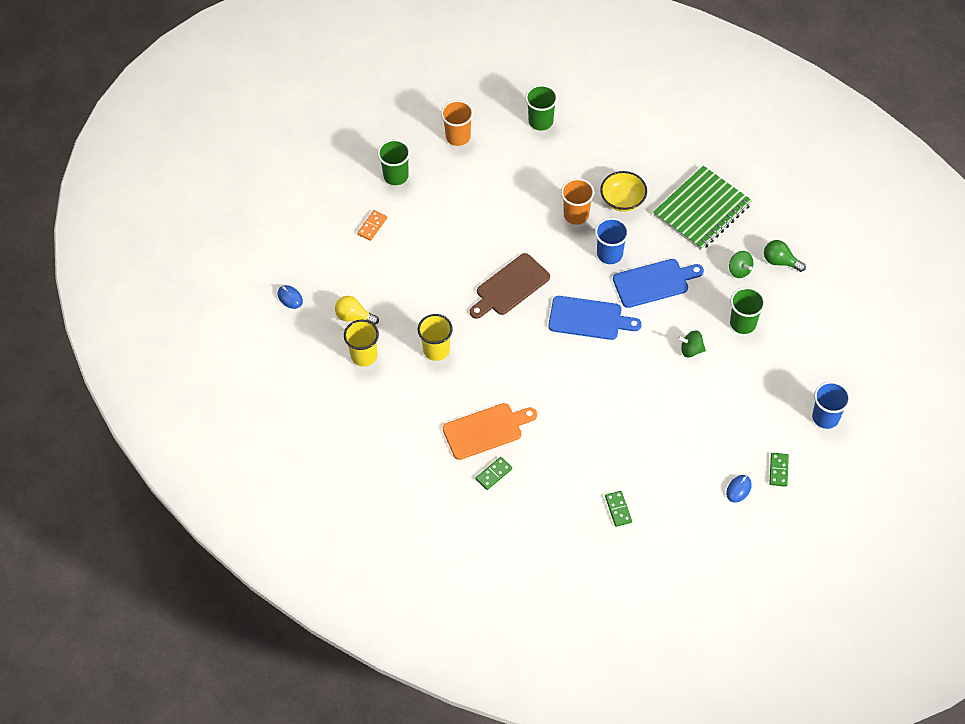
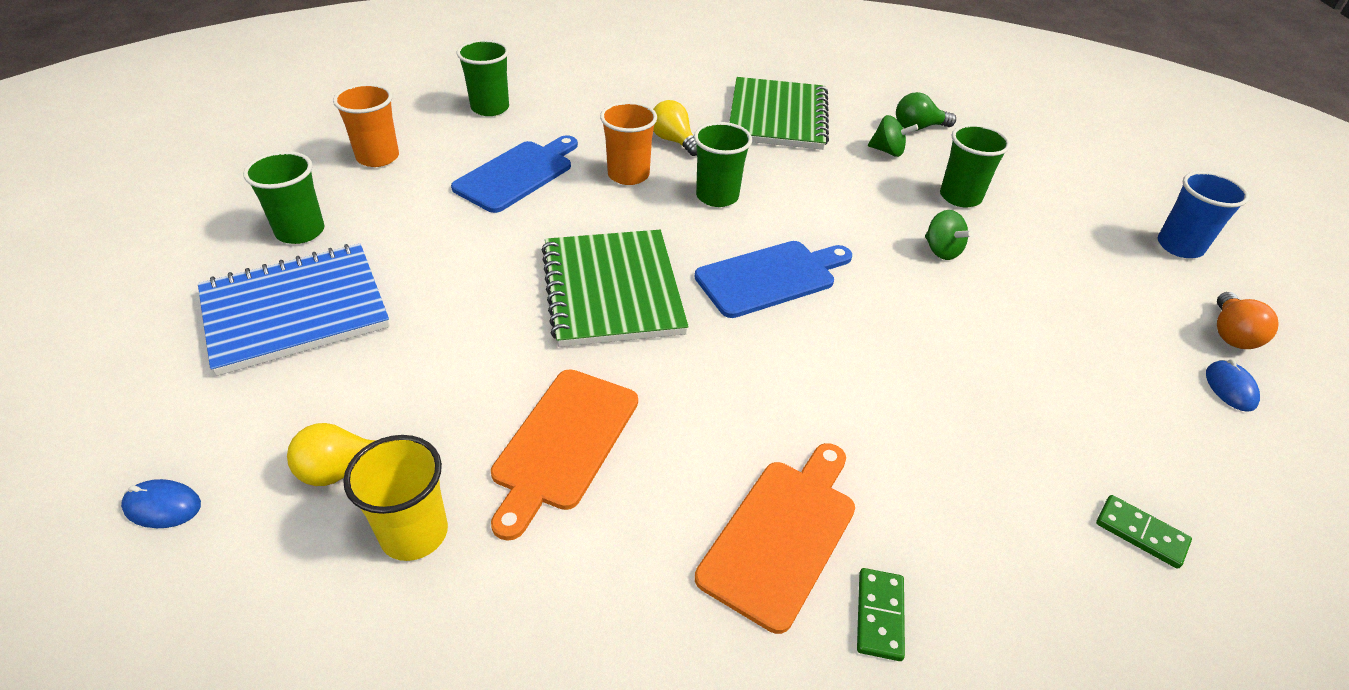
camera: 40 degrees left, 15 degrees down
(372, 226) = (295, 310): orange domino -> blue notebook
(436, 350) = (563, 443): yellow cup -> orange cutting board
(510, 286) = (612, 290): brown cutting board -> green notebook
(609, 254) = (717, 196): blue cup -> green cup
(622, 200) = (674, 141): yellow bowl -> yellow light bulb
(654, 283) = (807, 202): blue cutting board -> blue cutting board (517, 174)
(691, 350) = (941, 251): green spinning top -> green spinning top turned 90 degrees counterclockwise
(778, 470) = (1231, 334): green domino -> orange light bulb

